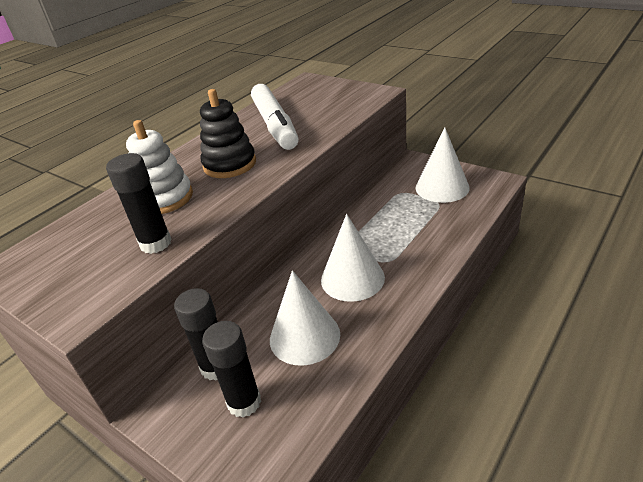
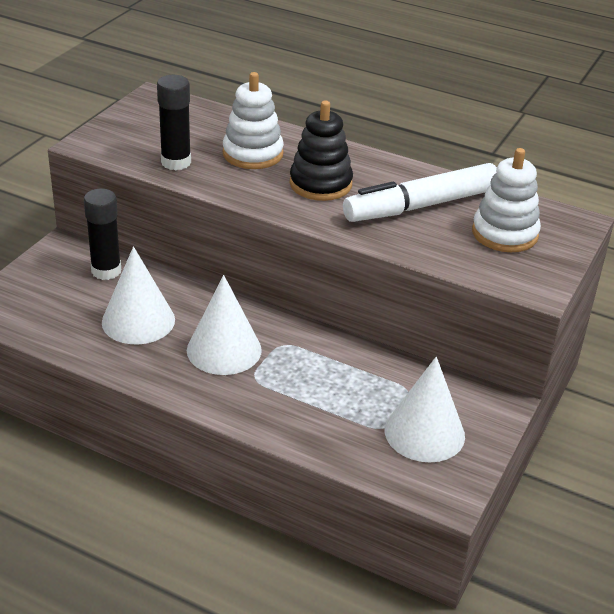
camera: 75 degrees right, 0 degrees up
(244, 402) = (64, 292): black glue stick -> none
(316, 99) = (504, 234): none -> white stacking toy

